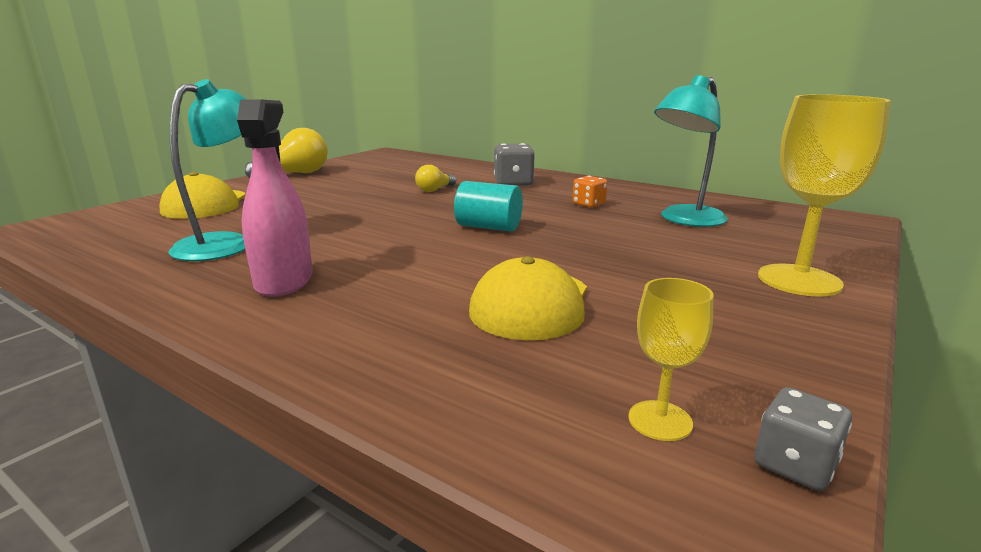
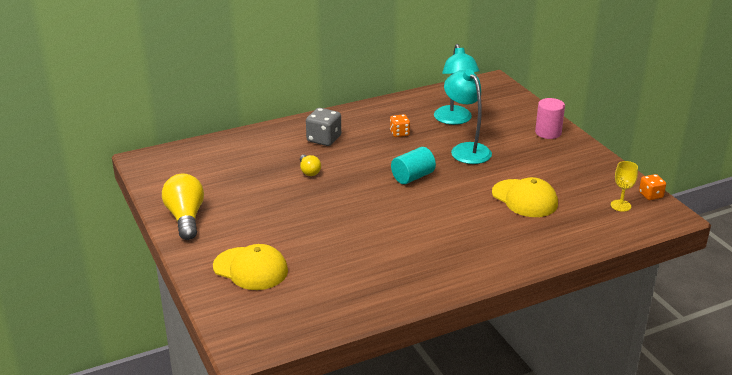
camera: 60 degrees left, 10 degrees up
(226, 243) = (363, 267): turquoise lamp -> turquoise lamp (466, 149)
(284, 281) = (446, 255): pink spray bottle -> none
(795, 464) = (650, 195): grey dice -> orange dice
(799, 280) = (548, 133): yellow goblet -> pink cylinder

